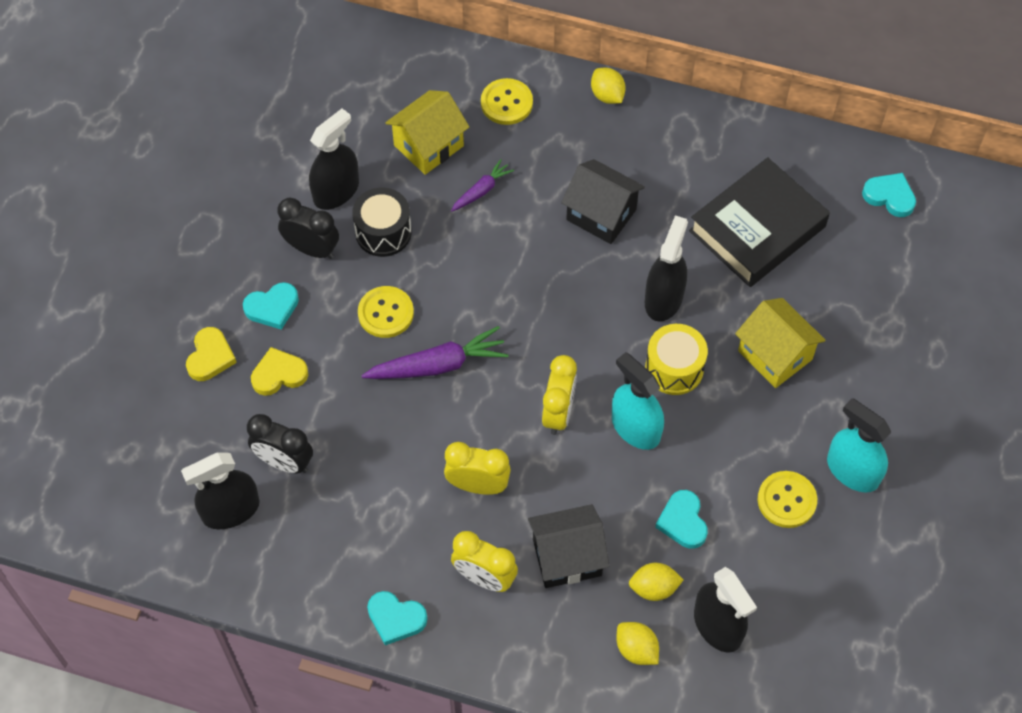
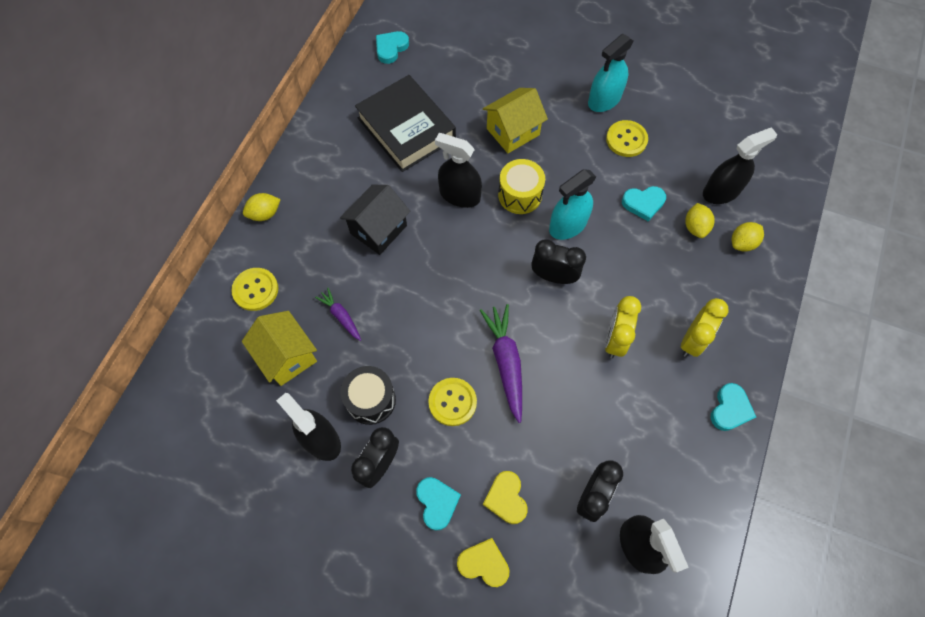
camera: 85 degrees left, 5 degrees up
(558, 413) = (553, 276): yellow clock -> black clock
(567, 557) = (673, 281): black house -> none

